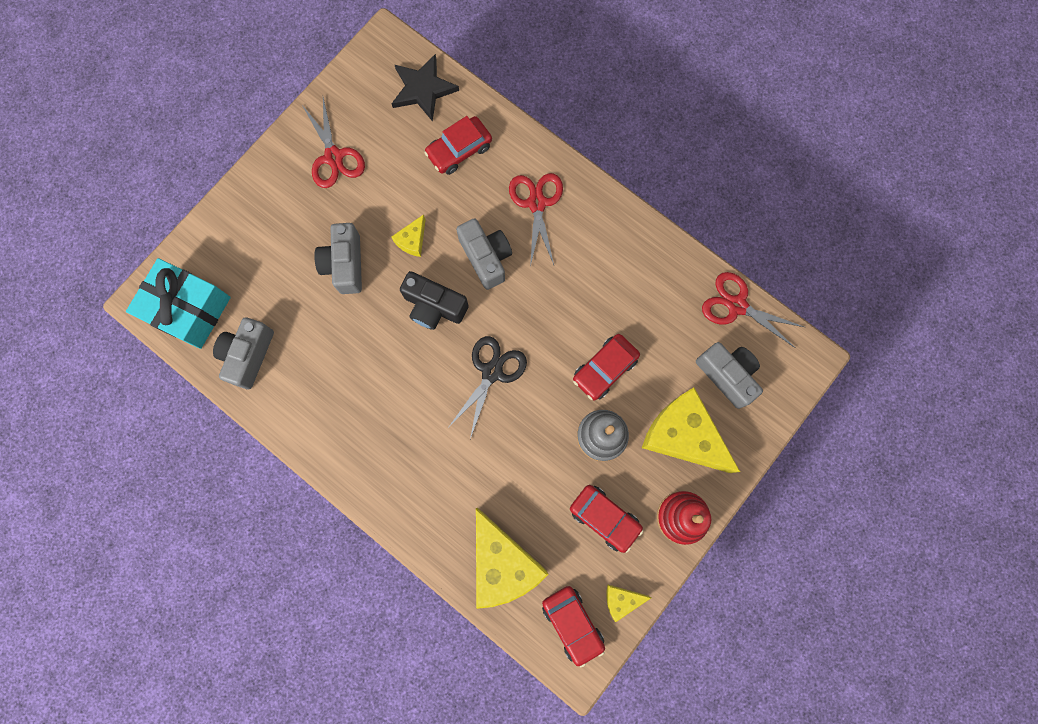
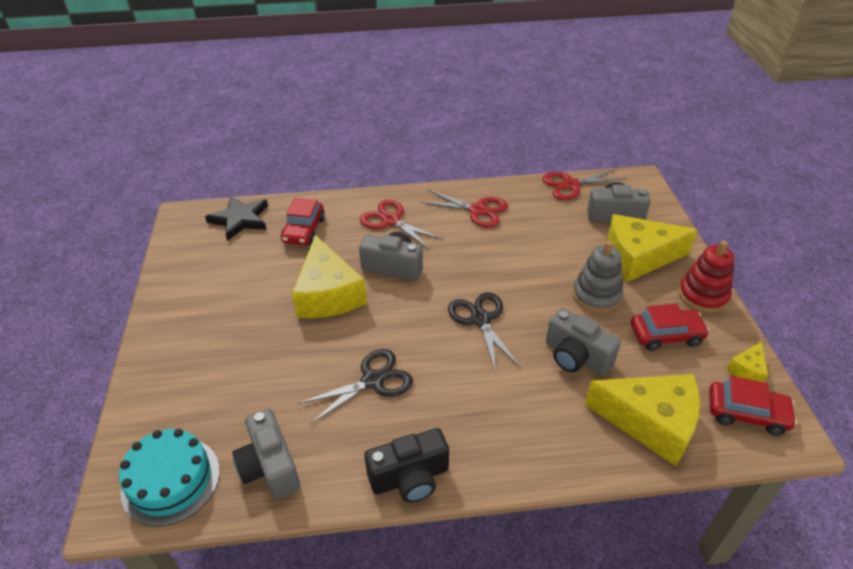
camera: 45 degrees left, 35 degrees down
(189, 309) = (171, 480): turquoise gift -> turquoise cake
(334, 157) = (208, 292): red scissors -> red scissors (477, 210)
(345, 264) = (290, 343): grey camera -> grey camera (576, 356)
(366, 351) = (373, 381): none -> black scissors
(412, 240) = (328, 294): yellow cheese -> yellow cheese, size x2.21
(434, 307) = (391, 317): black camera -> black camera (410, 478)
(605, 369) = (547, 263): red car -> none

